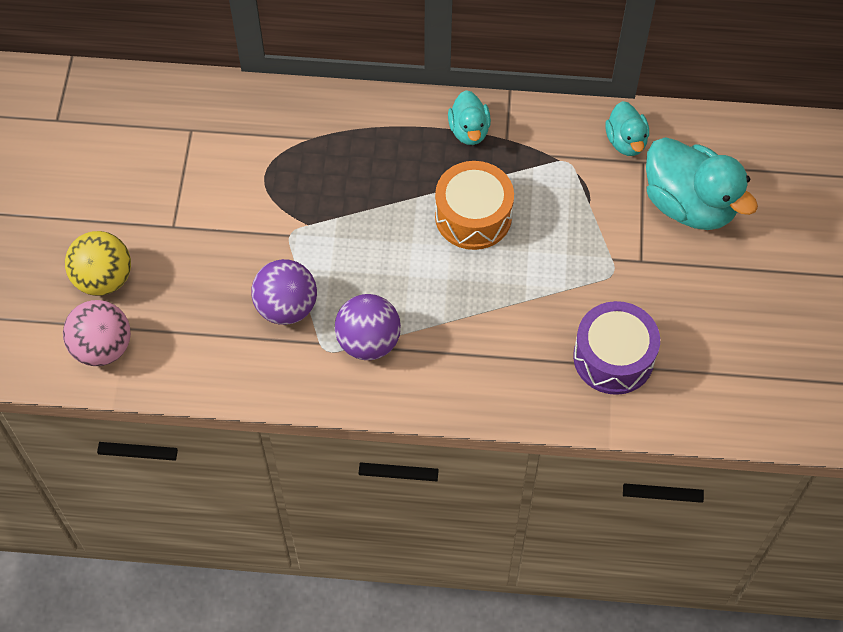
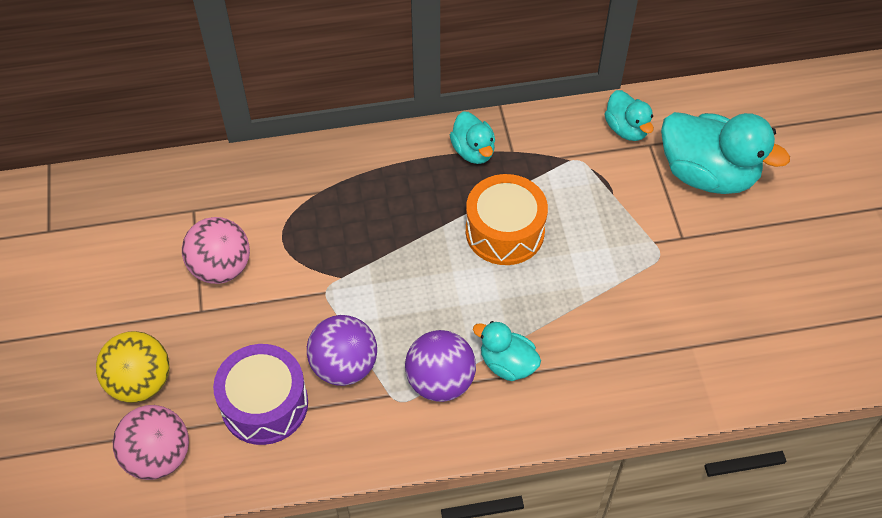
camera: 15 degrees left, 5 degrees down
(202, 190) = (221, 268): none -> pink ball
(434, 340) = (507, 364): none -> turquoise duck
(613, 357) = (690, 338): purple drum -> purple drum (264, 404)

